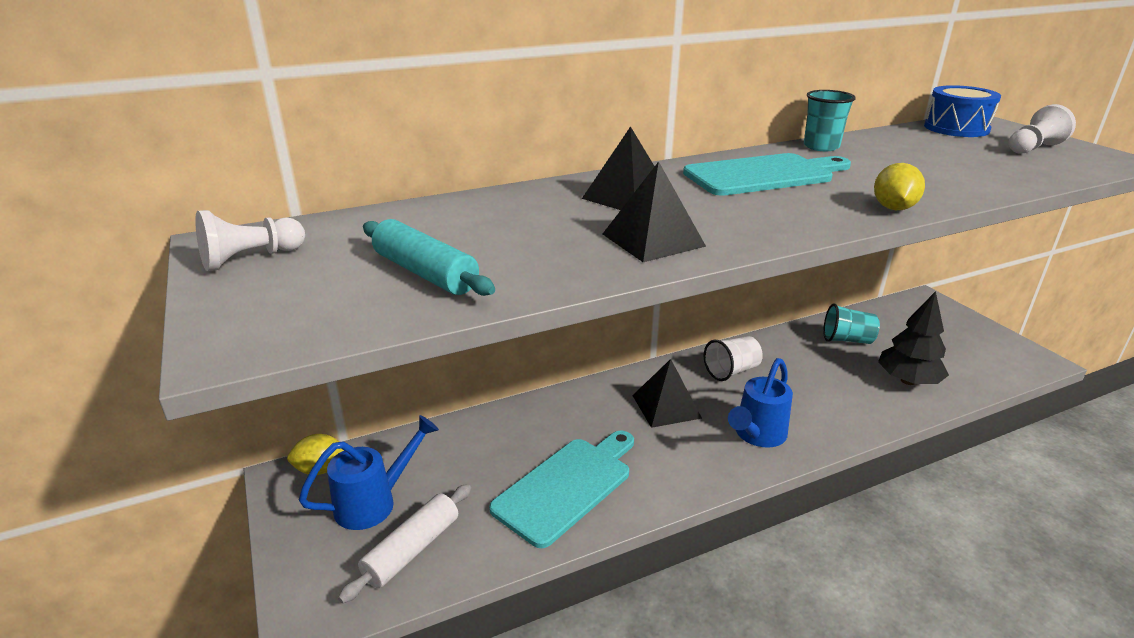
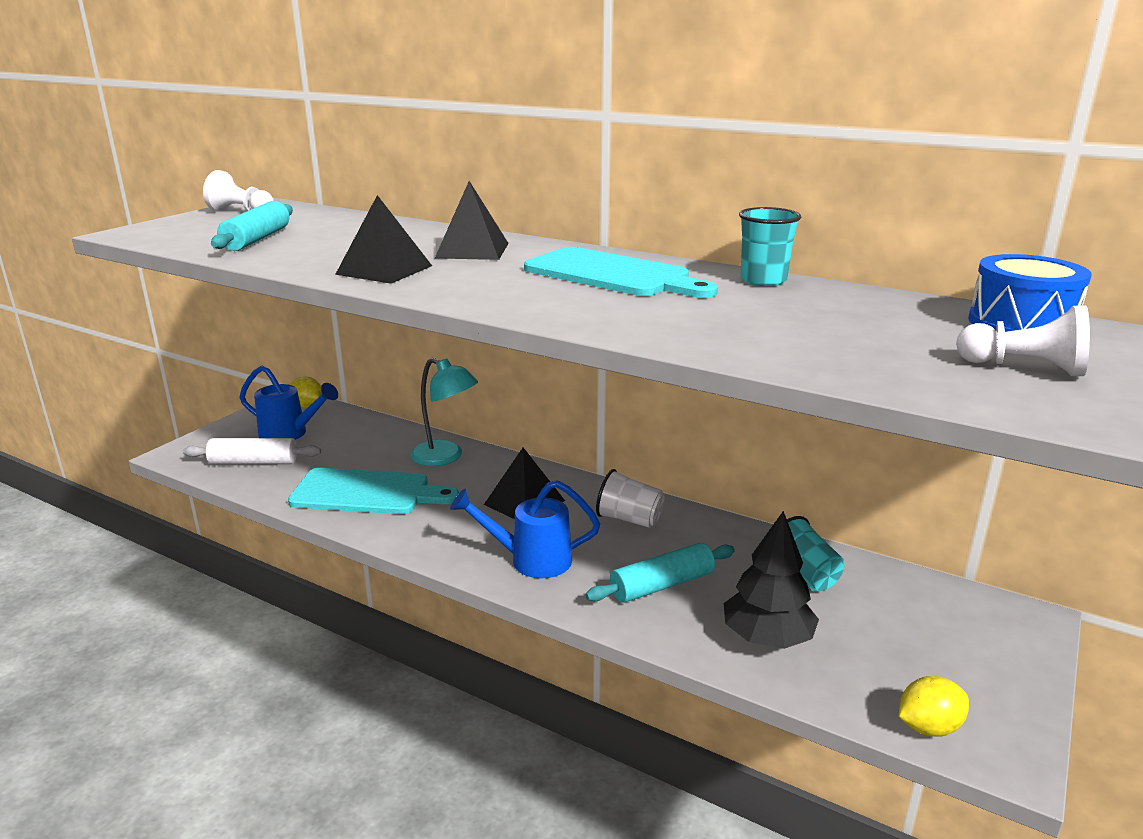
camera: 55 degrees right, 5 degrees down
(546, 418) = (445, 457): none -> turquoise lamp
(827, 393) = (662, 585): none -> turquoise rolling pin
(893, 208) = (596, 324): yellow lemon -> yellow lemon (928, 727)

